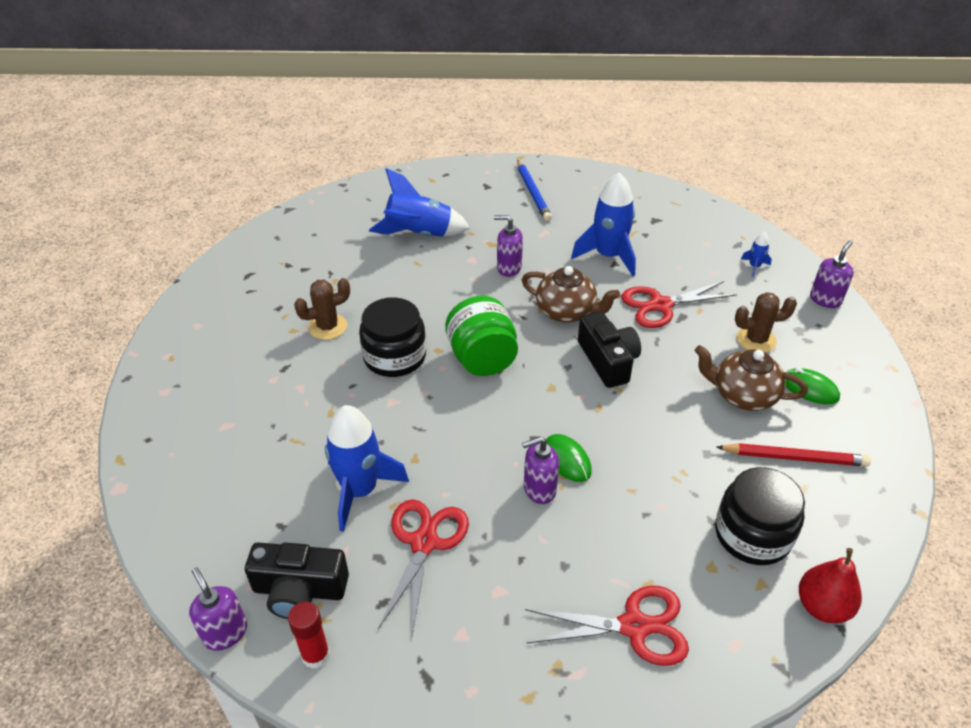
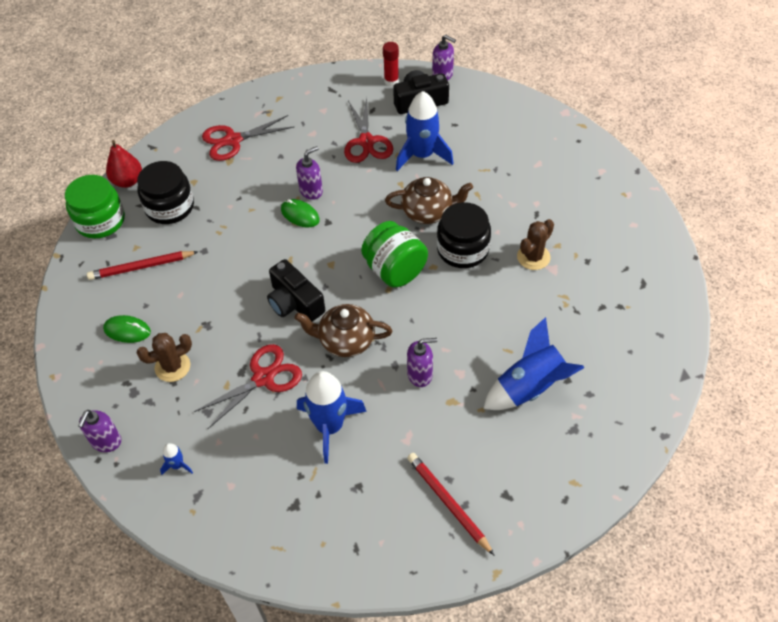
camera: 160 degrees right, 10 degrees up
(532, 193) = (448, 502): blue pencil -> red pencil
(743, 395) = (181, 306): brown teapot -> brown teapot (428, 212)
(861, 547) = (100, 221): none -> green jar

